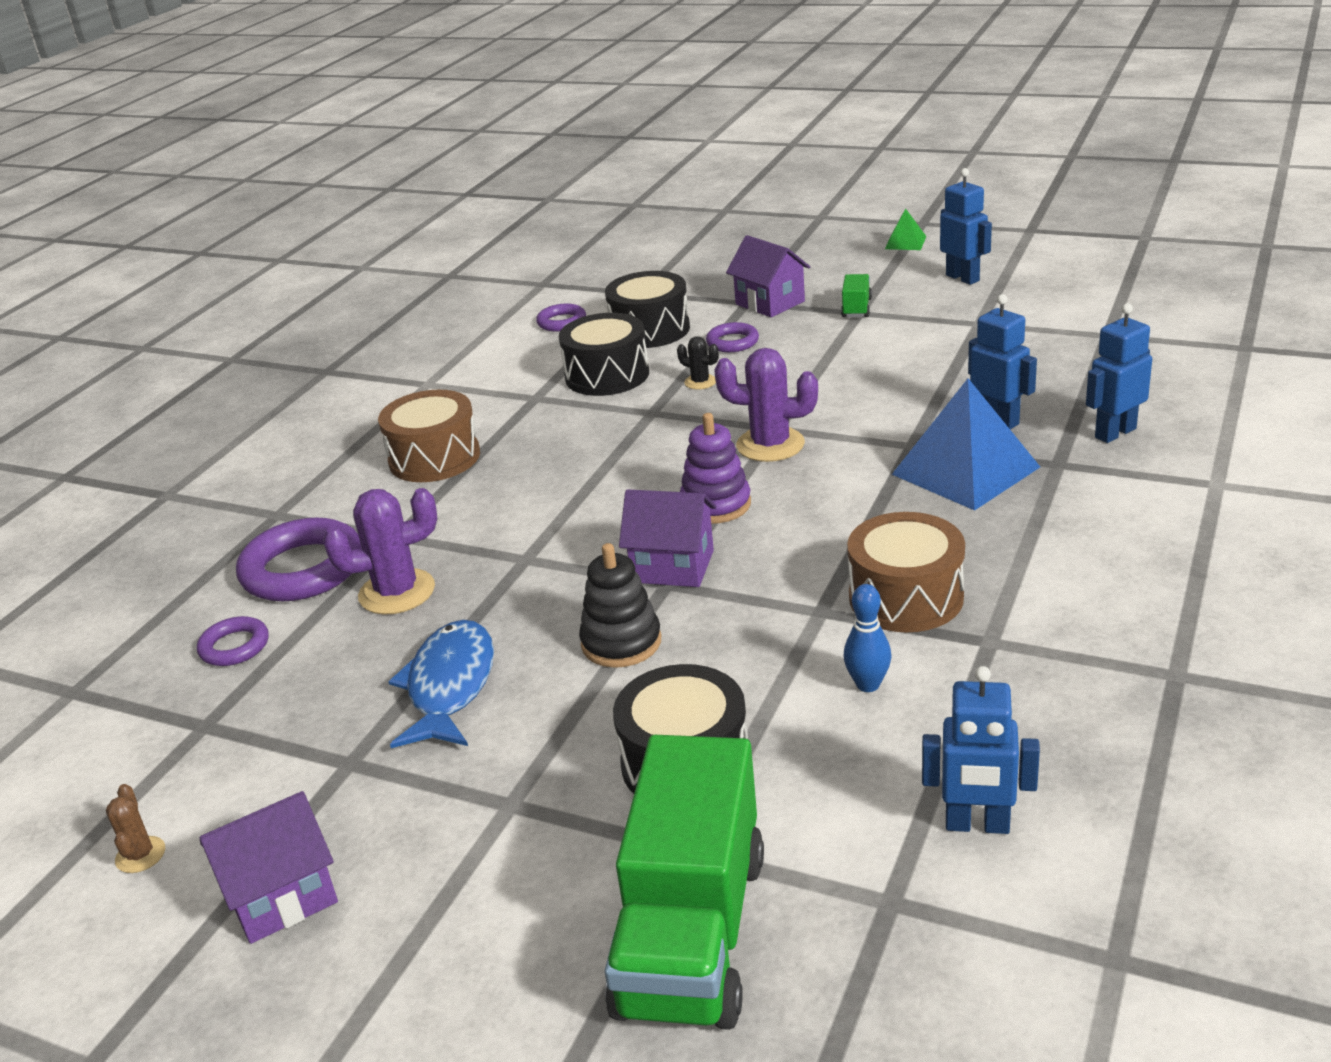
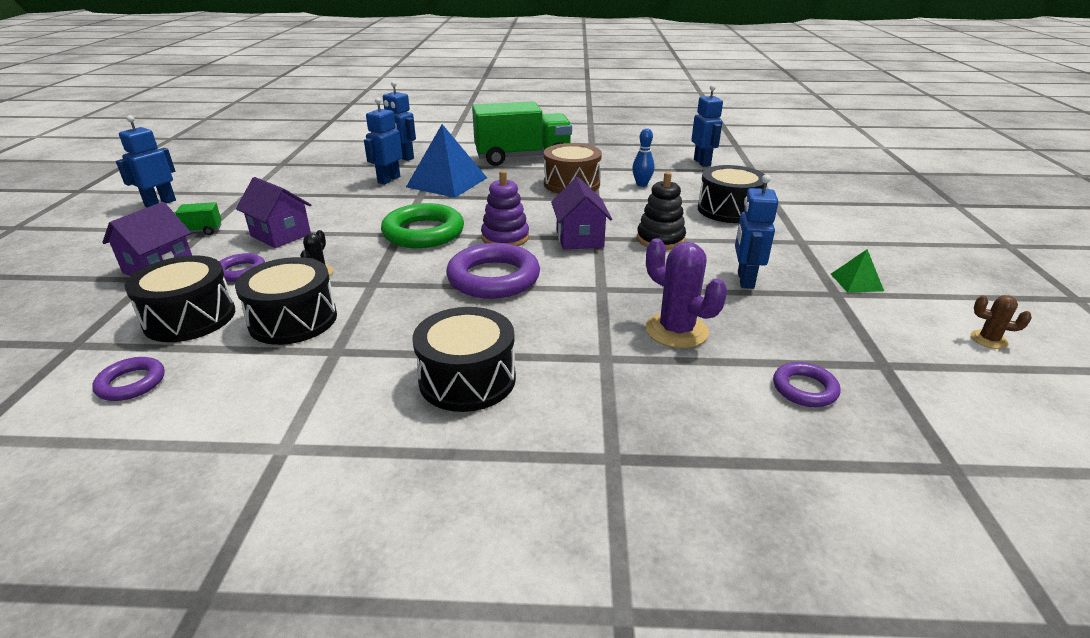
camera: 115 degrees left, 0 degrees up
(140, 855) = (988, 340): brown cactus -> brown cactus turned 60 degrees clockwise
(281, 896) = (932, 282): purple house -> purple house (281, 235)
(303, 569) = (685, 394): purple ring -> purple ring (493, 278)
(434, 458) = (467, 379): brown drum -> black drum
(450, 686) = (745, 280): blue fish -> blue robot
(692, 933) = (810, 195): green truck -> green truck (522, 157)
(770, 445) = (423, 233): purple cactus -> green ring
(905, 242) = (59, 229): green pyramid -> green pyramid (856, 282)

